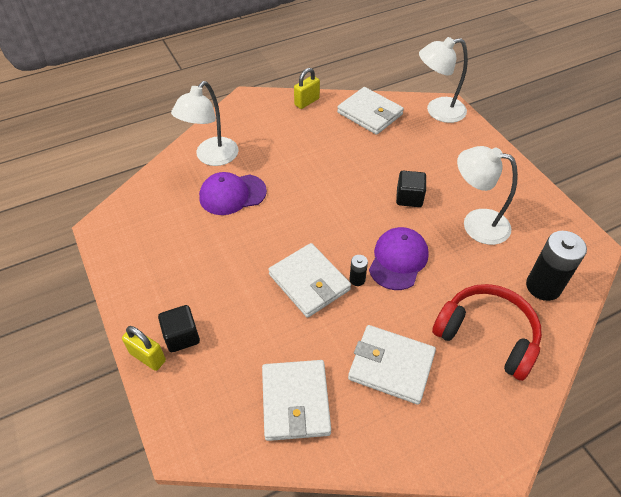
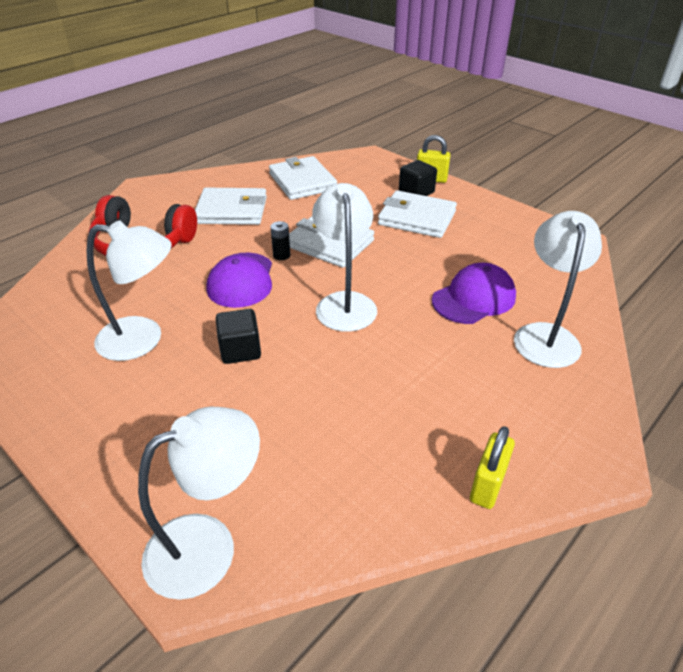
camera: 160 degrees right, 10 degrees down
(325, 215) = (344, 303): none -> white lamp
(369, 113) = (351, 492): white wallet -> white wallet (417, 218)
(543, 286) = (70, 292): black battery -> none

